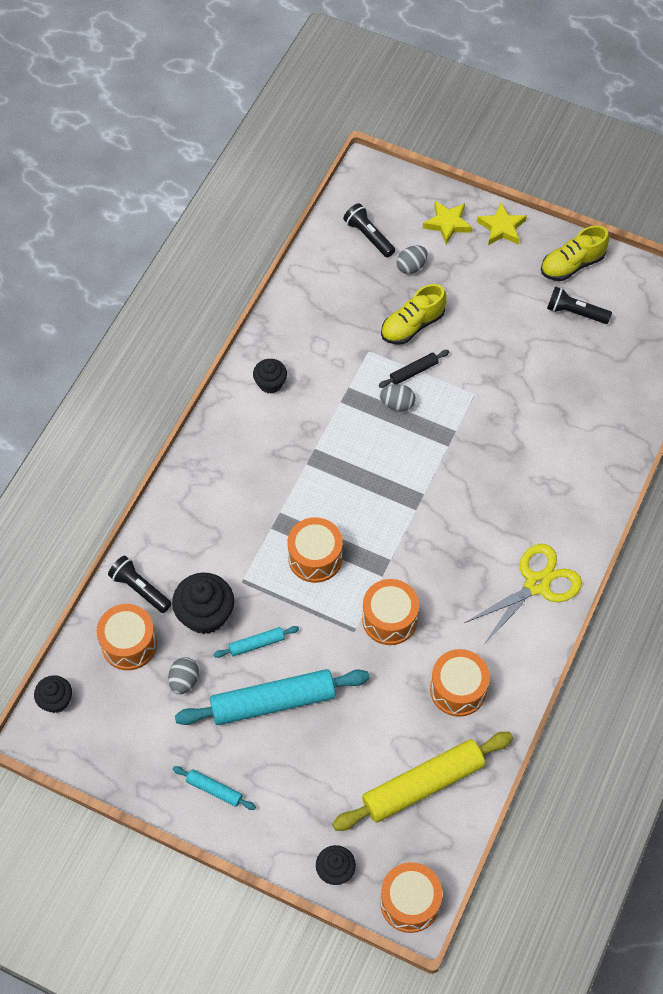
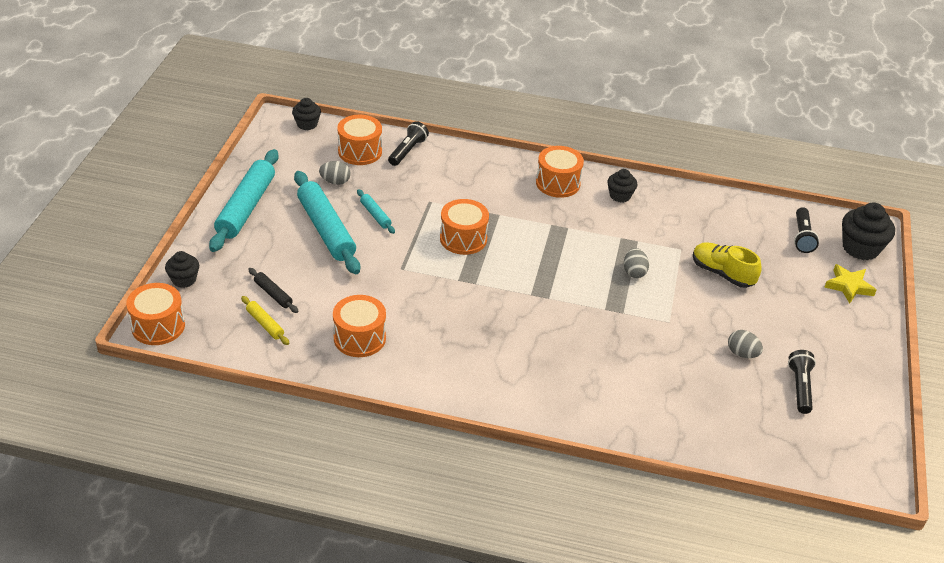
camera: 75 degrees right, 20 degrees down
(205, 614) = (394, 186): black cupcake -> black cupcake (860, 248)
(214, 789) = (246, 207): turquoise rolling pin -> turquoise rolling pin, size x2.17
(369, 236) = (802, 237): black flashlight -> black flashlight turned 150 degrees clockwise
(389, 619) = (417, 288): orange drum -> orange drum (558, 183)
(411, 267) = (785, 267): grey egg -> grey egg (742, 353)
(413, 371) = (673, 279): black rolling pin -> black rolling pin (273, 294)
(423, 785) = (265, 324): yellow rolling pin -> yellow rolling pin, size x0.46
(501, 228) = (868, 324): yellow star -> none
(536, 584) = (480, 383): yellow scissors -> none
(572, 264) = (856, 381): yellow shoe -> none

